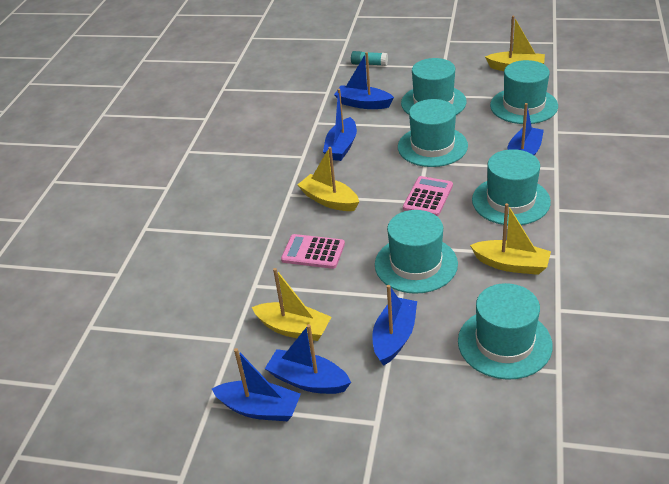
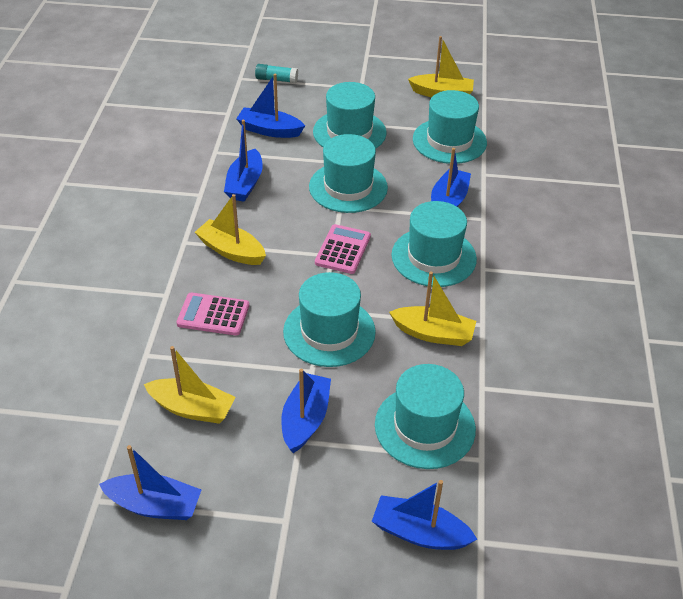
camera: 10 degrees left, 5 degrees up
(308, 380) = (209, 471): blue boat -> blue boat (419, 532)

